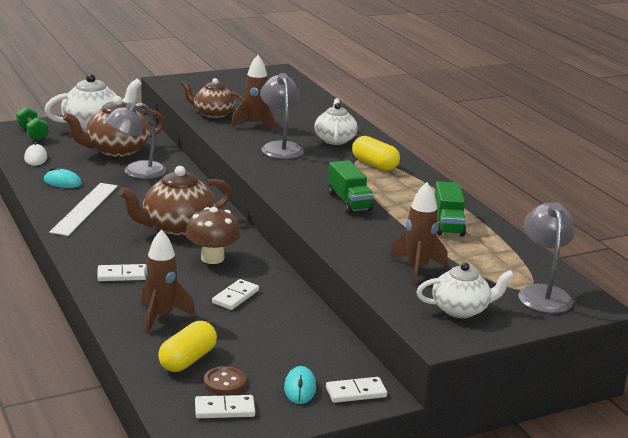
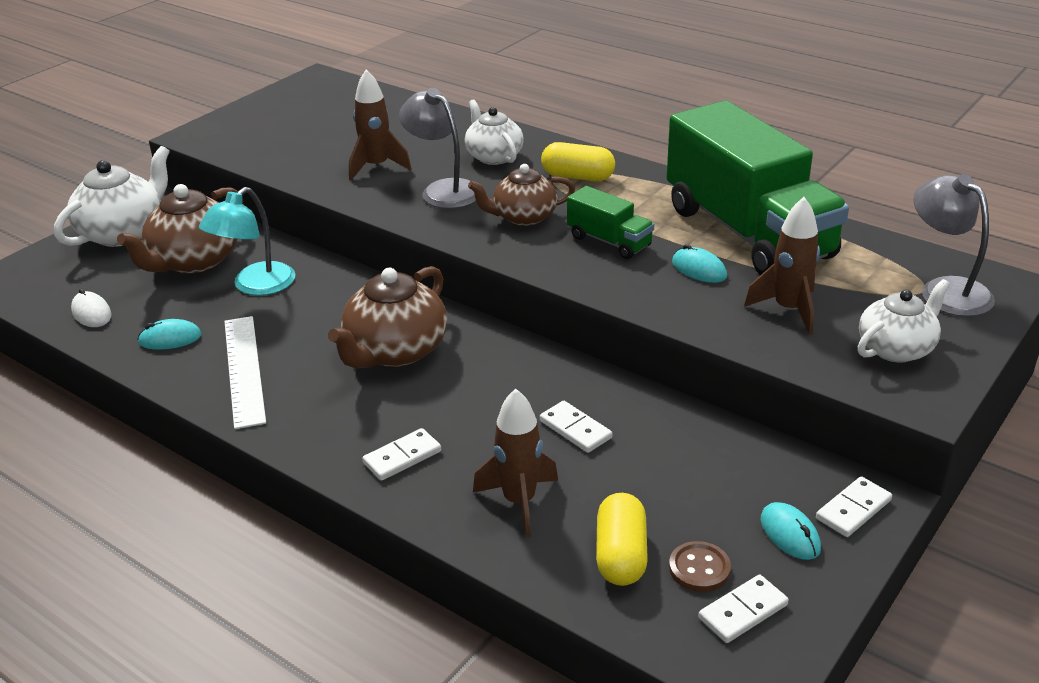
camera: 25 degrees left, 10 degrees up
(32, 134) = (47, 275): green dumbbell -> none
(136, 172) = (255, 286): grey lamp -> turquoise lamp
(212, 258) = (487, 382): brown mushroom -> none
(213, 114) = (306, 167): brown teapot -> brown teapot (523, 217)
(235, 297) = (575, 429): white domino -> white domino turned 45 degrees counterclockwise
(387, 232) = (699, 269): none -> turquoise mouse
(447, 224) = (748, 232): green truck -> green truck, size x2.29

